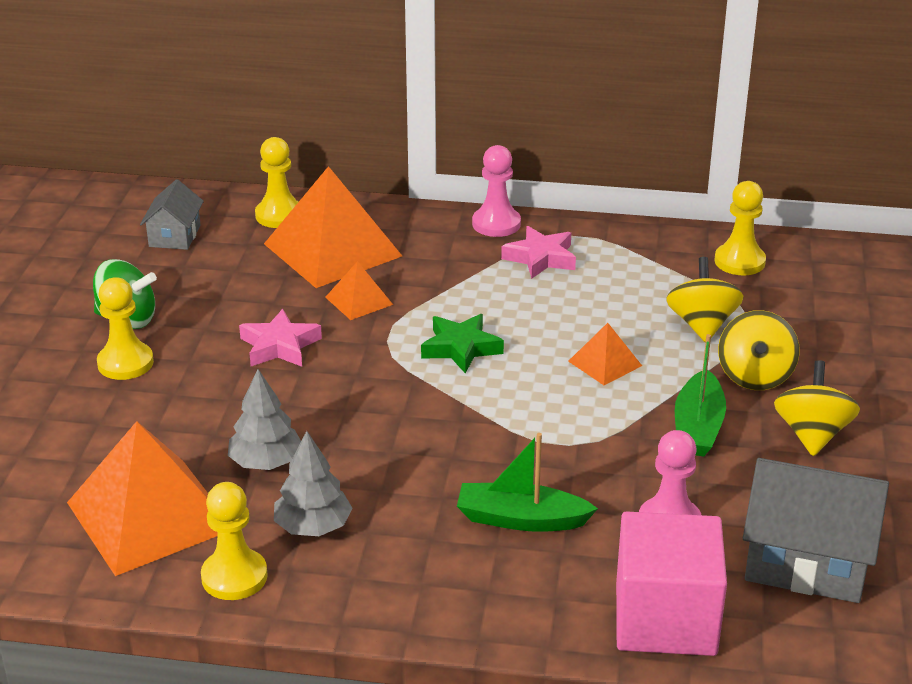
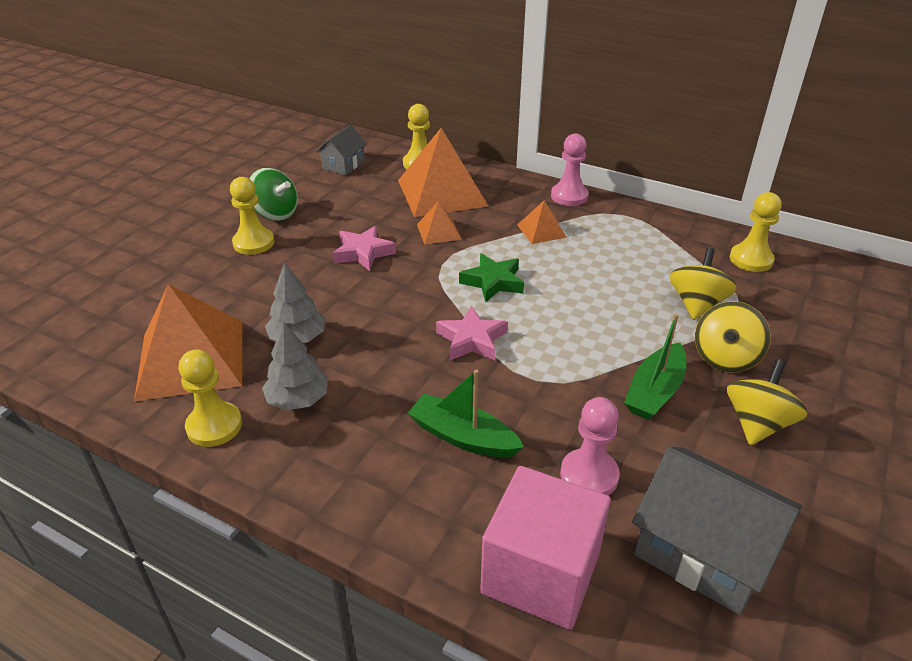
camera: 20 degrees right, 5 degrees up
(540, 258) = (590, 227): pink star -> pink star (471, 340)
(605, 363) = (600, 318): orange pyramid -> orange pyramid (541, 231)

